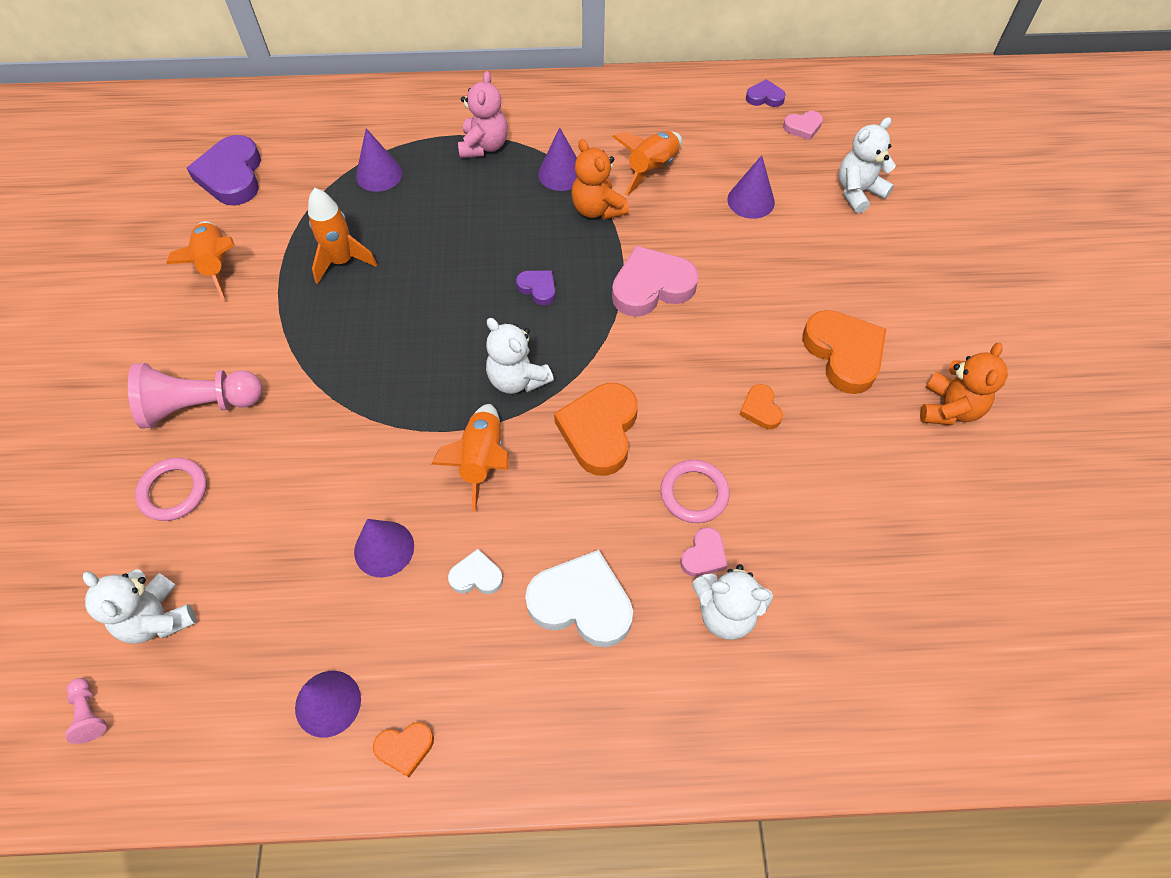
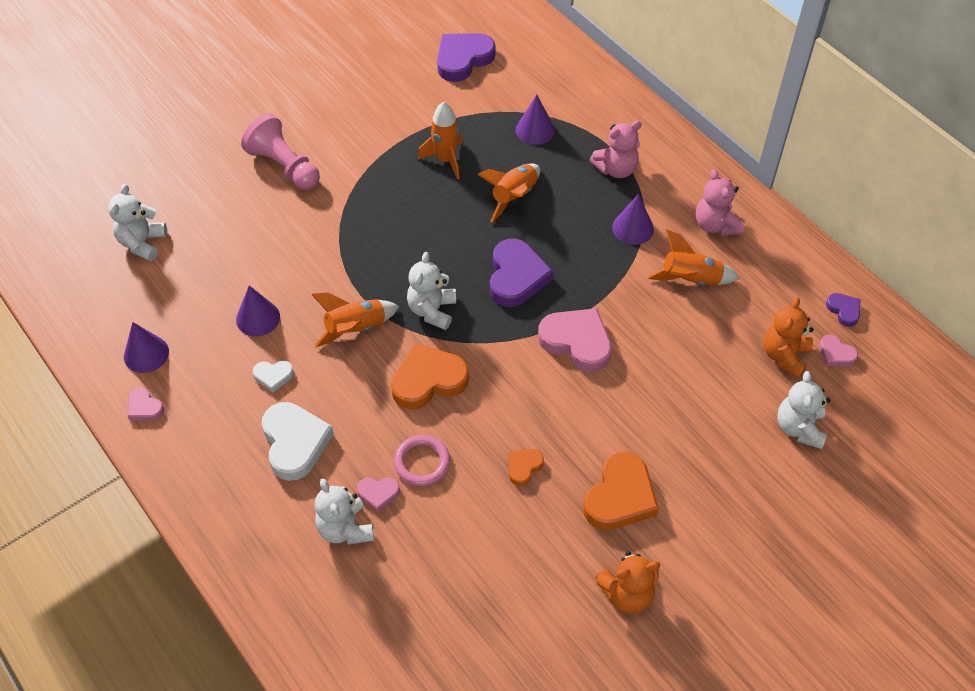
camera: 55 degrees right, 5 degrees down
(89, 713) = (72, 252): pink pawn -> none
(173, 491) = (221, 194): pink ring -> none
(216, 265) = (388, 102): orange rocket -> orange rocket (514, 197)
(405, 748) = (144, 407): orange heart -> pink heart
(476, 576) = (273, 376): white heart -> white heart turned 120 degrees clockwise
(538, 288) = (516, 277): purple heart -> purple heart, size x1.99
(597, 209) = (619, 269): orange teddy bear -> orange teddy bear (784, 356)
(609, 119) = (715, 225): none -> pink teddy bear
(751, 201) = (719, 359): purple cone -> none
(858, 192) = (799, 428): white teddy bear -> white teddy bear turned 105 degrees counterclockwise

